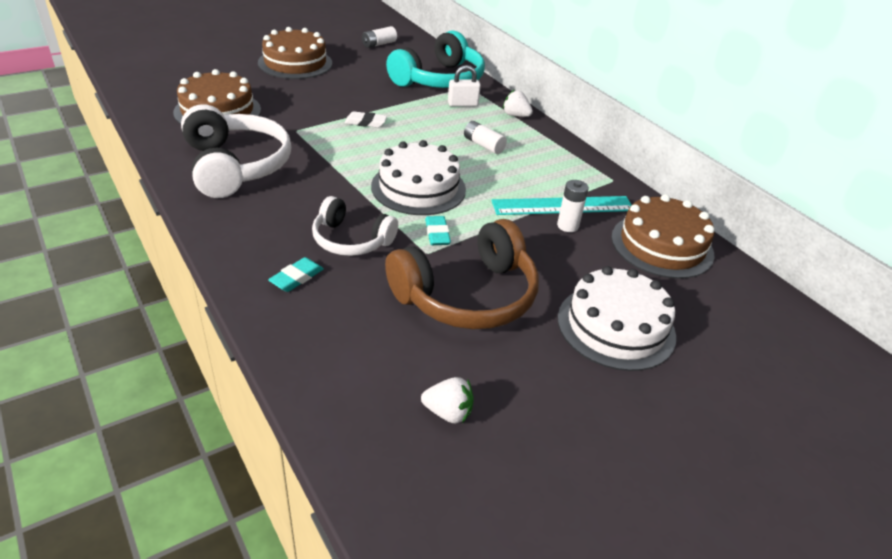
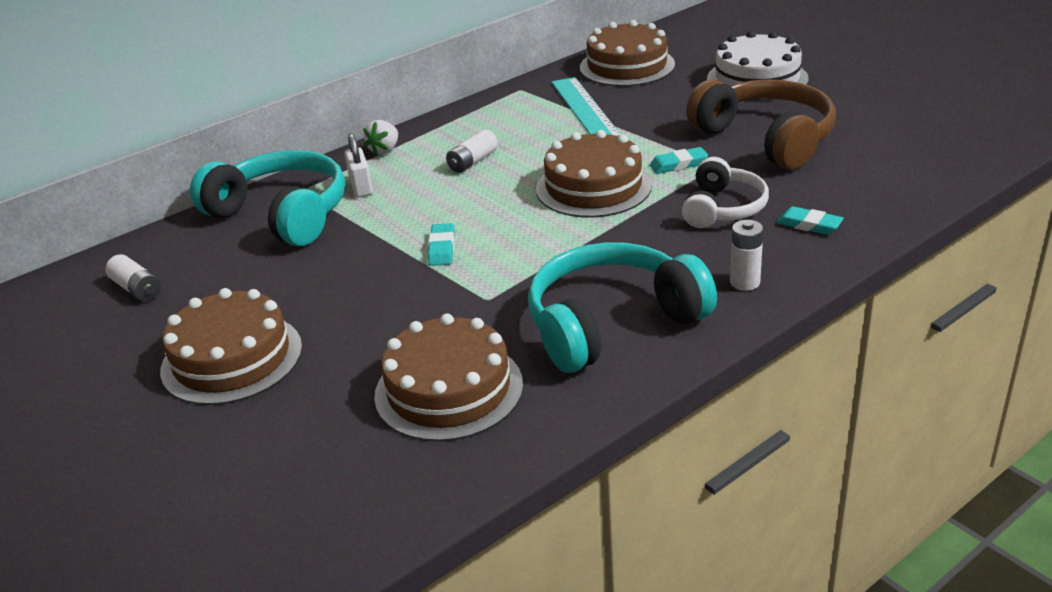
camera: 90 degrees left, 5 degrees down
(236, 166) = (611, 323): white headphones -> turquoise headphones
(365, 122) = (442, 248): white eraser -> turquoise eraser
(418, 187) = (593, 187): white cake -> brown cake
(448, 412) = (912, 130): white strawberry -> none
(567, 226) = (621, 105): white battery -> white battery (745, 282)

